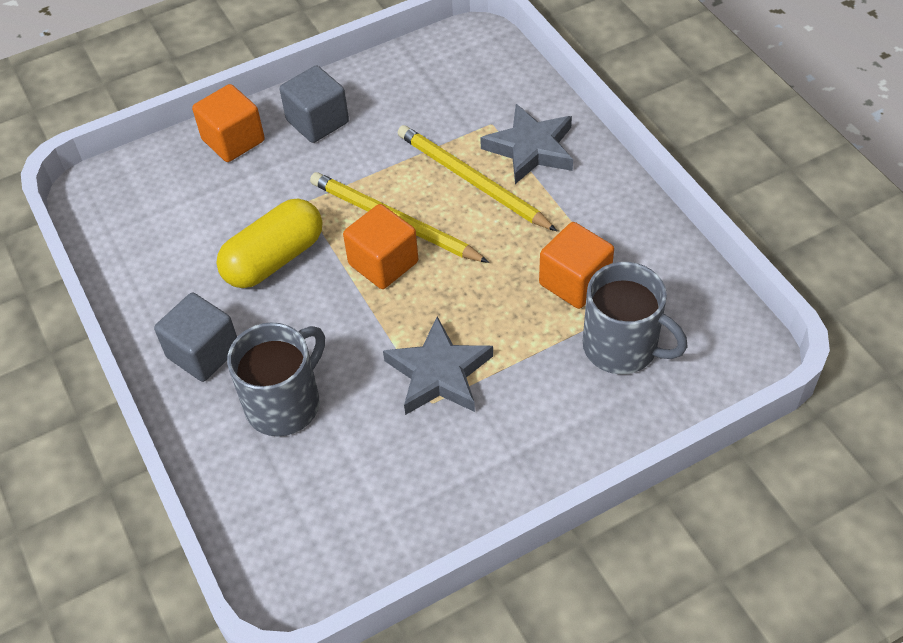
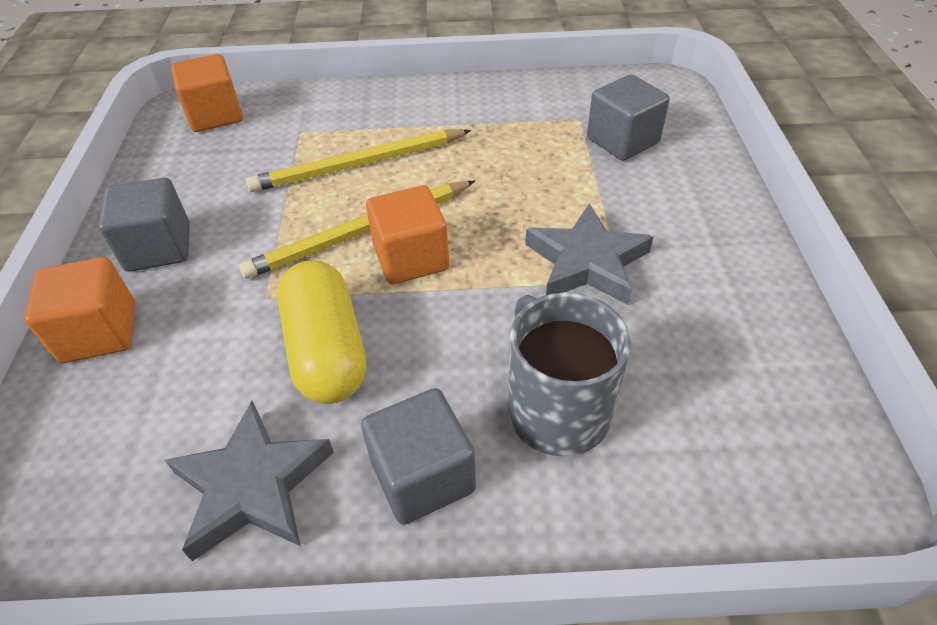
camera: 65 degrees left, 5 degrees down
(531, 149) = (356, 119): grey star -> grey star (252, 486)
(574, 282) = (532, 143): orange cube -> orange cube (215, 115)
(622, 347) = (622, 141): grey mug -> grey cube

